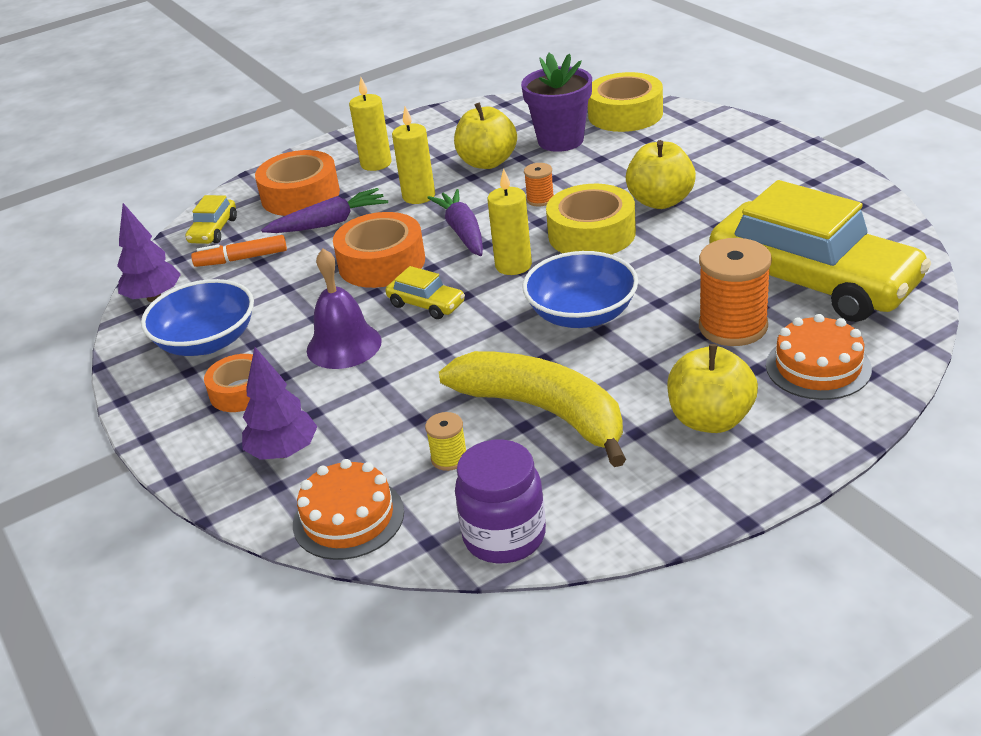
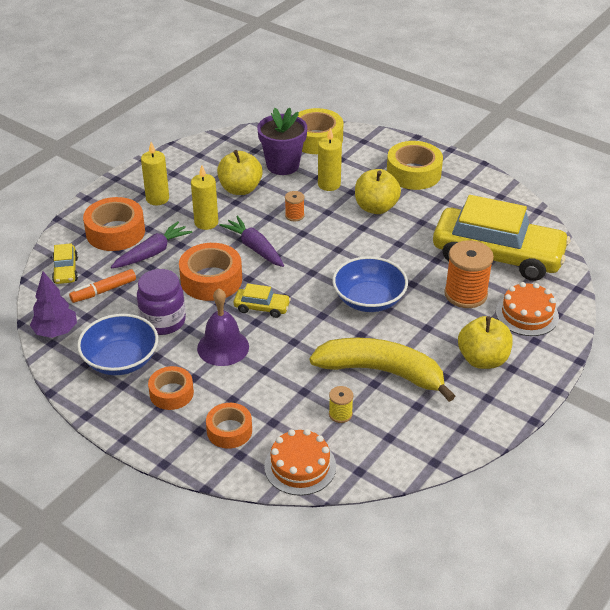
camera: 25 degrees left, 5 degrees up
(283, 452) = (229, 431): purple tree -> orange tape
(504, 536) = (402, 458): purple jar -> purple jar (163, 321)
(513, 265) = (304, 269): yellow candle -> yellow candle (329, 184)
(591, 234) = (344, 238): yellow tape -> yellow tape (413, 173)

